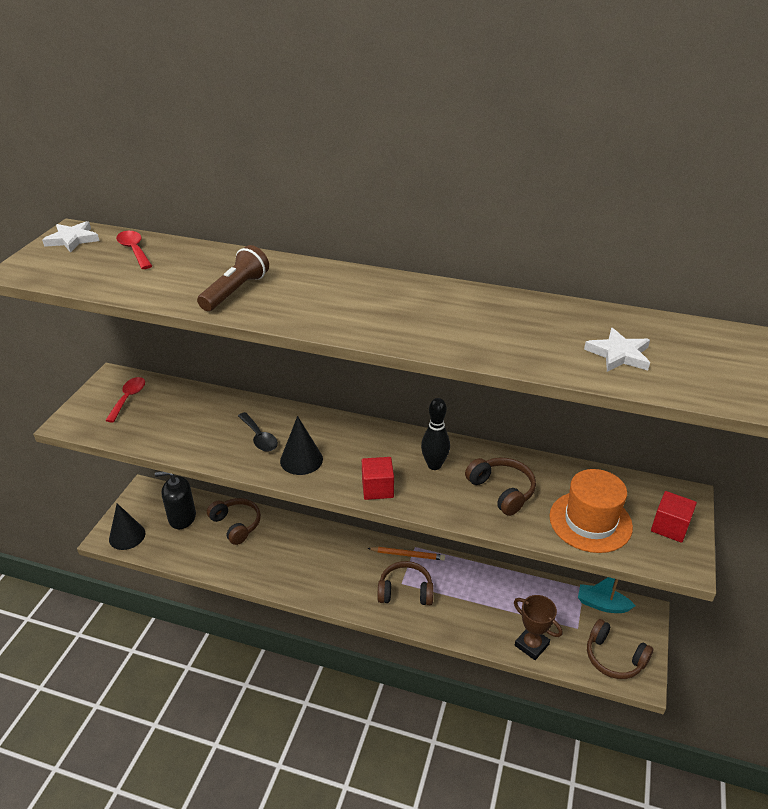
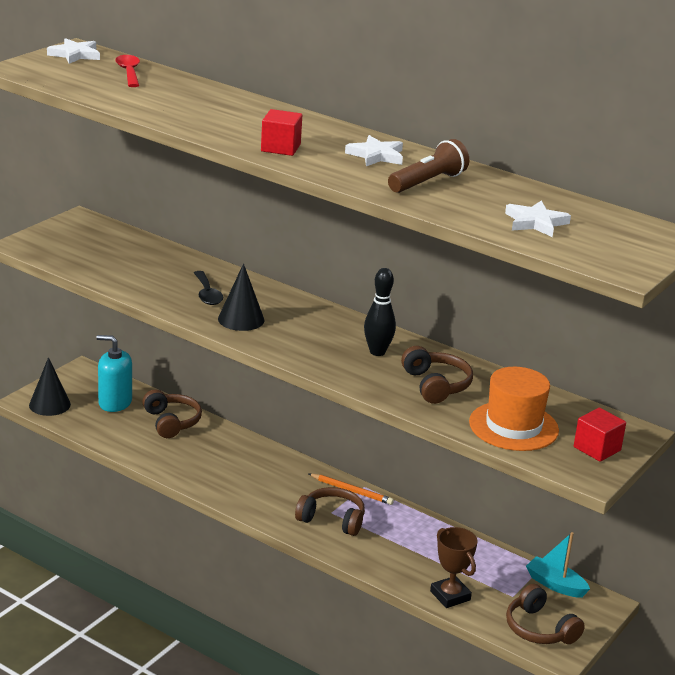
camera: 15 degrees right, 10 degrees down
(128, 398) = (89, 238): red spoon -> none
(182, 517) = (115, 403): black soap dispenser -> turquoise soap dispenser
(235, 291) = (206, 117): brown flashlight -> brown flashlight (428, 182)
(377, 488) = (306, 356): red cube -> red cube (280, 148)
(420, 302) = (376, 155): none -> white star

